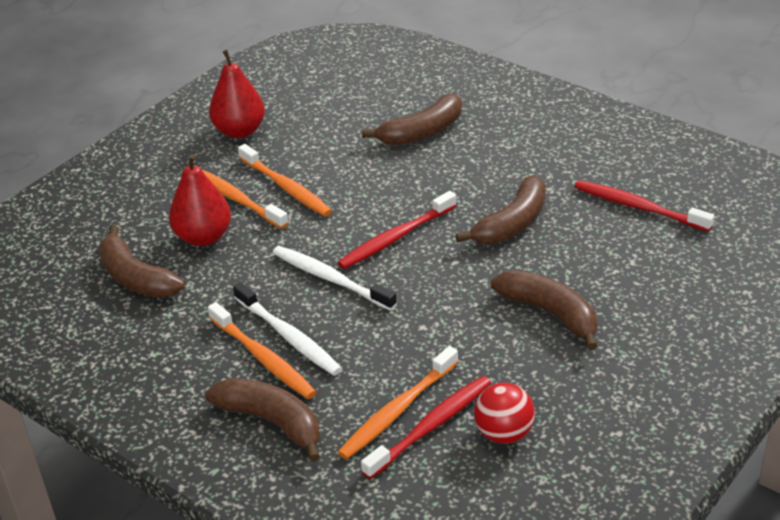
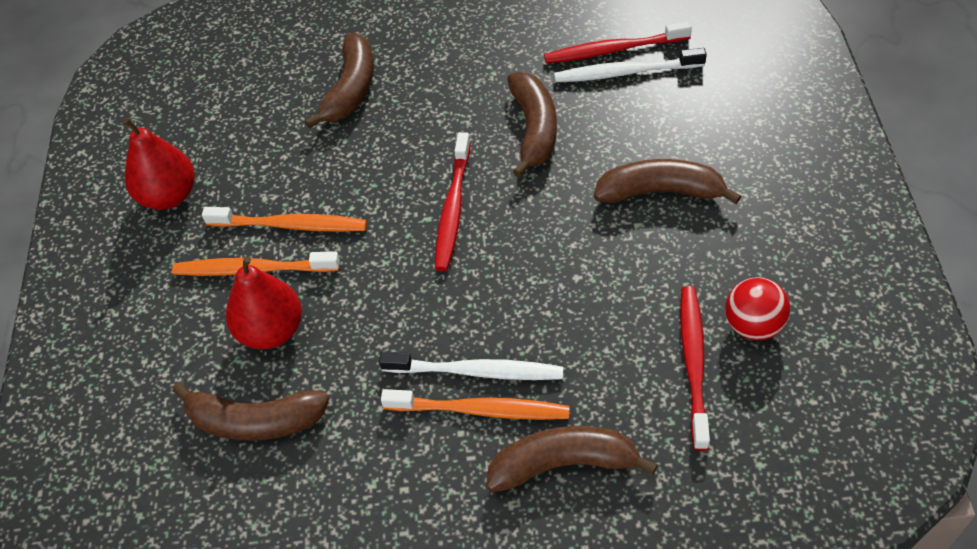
camera: 40 degrees left, 15 degrees up
(330, 278) = (443, 288): white toothbrush -> white toothbrush (624, 72)
(397, 411) = (651, 371): orange toothbrush -> none

